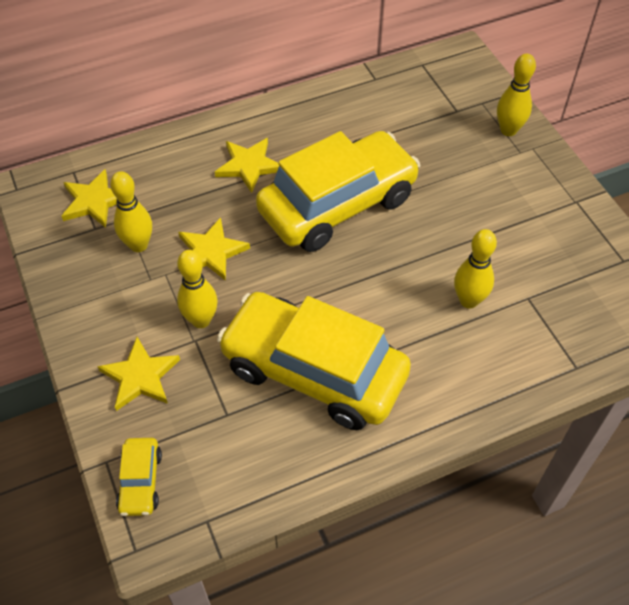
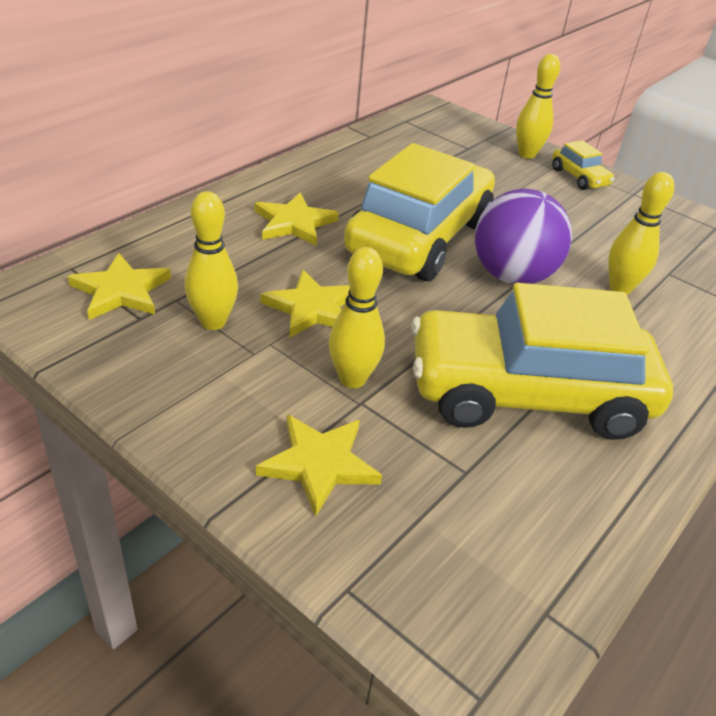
camera: 30 degrees left, 15 degrees down
(140, 481) = (417, 597): yellow car -> yellow car (579, 177)
(385, 263) = (512, 276): none -> purple ball

